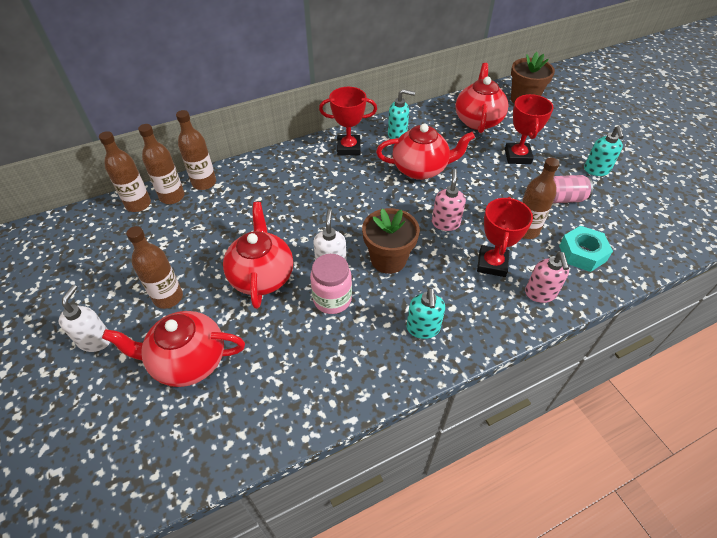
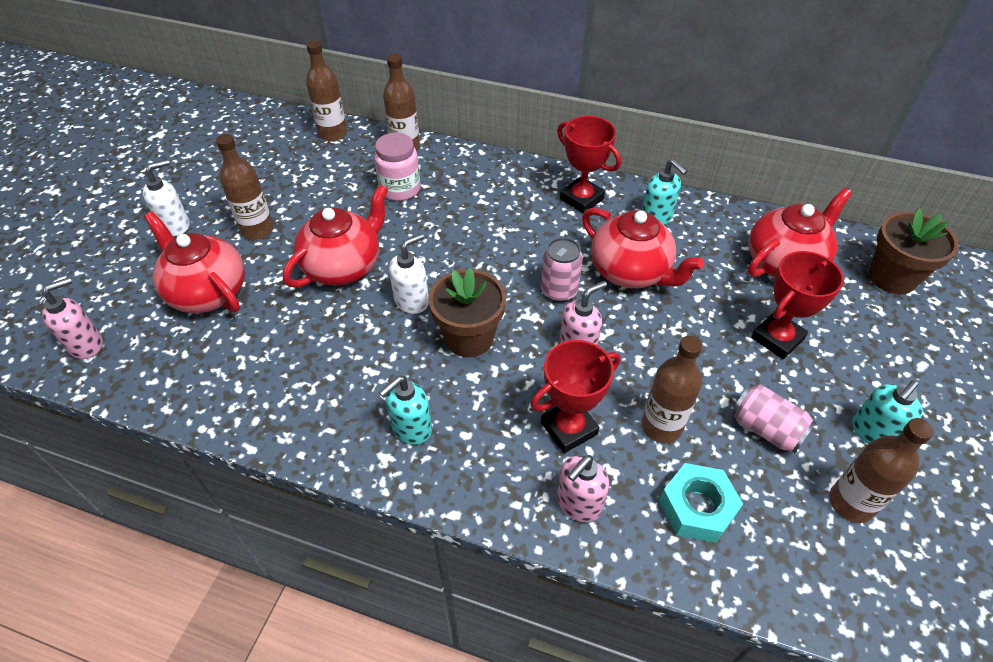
camera: 45 degrees right, 0 degrees up
(139, 469) = (86, 345): none -> pink soap dispenser
(172, 196) = (365, 144): brown bottle -> brown bottle (851, 503)
(332, 299) = (371, 333): pink jar -> pink jar (400, 189)
(400, 202) = (559, 291): none -> pink can

